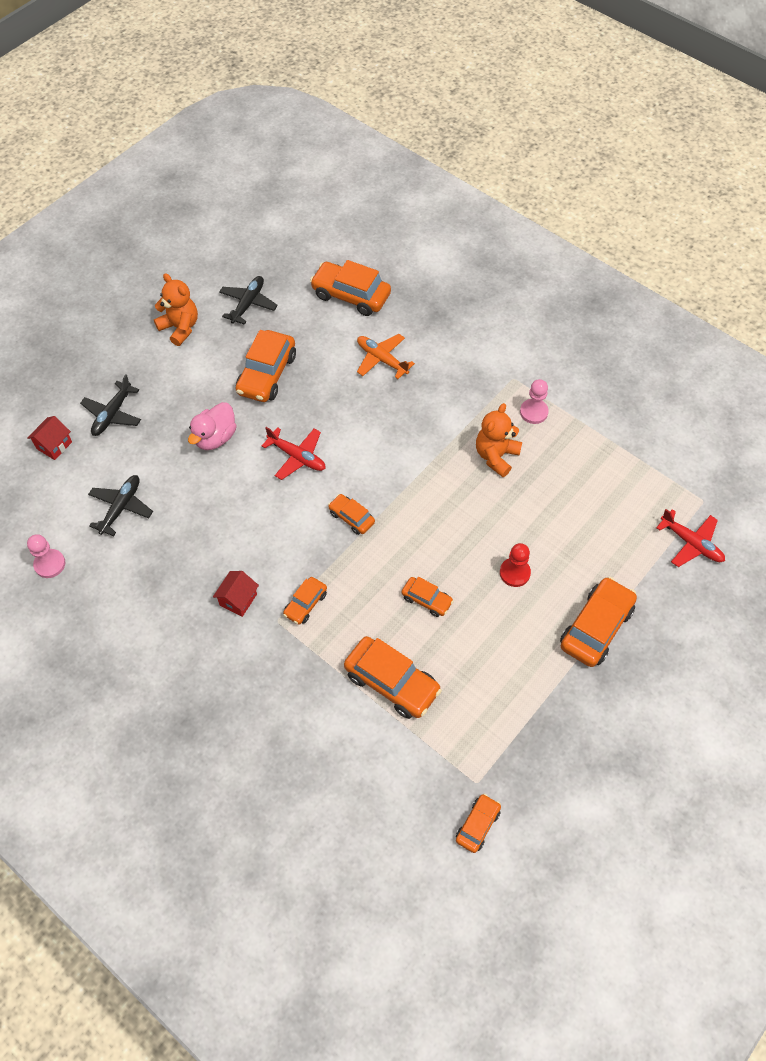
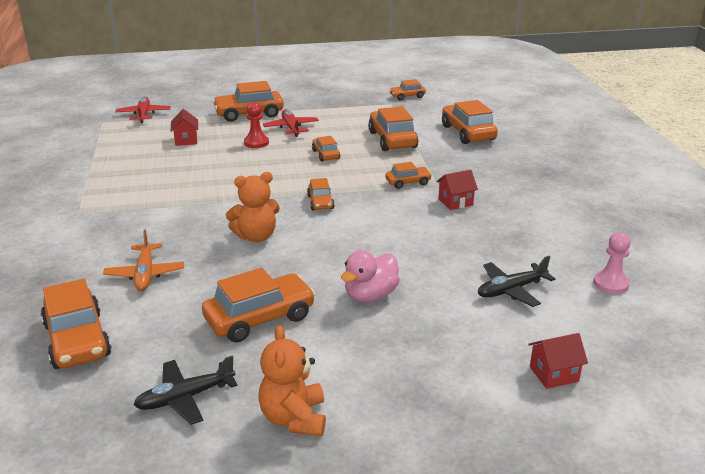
camera: 140 degrees left, 30 degrees down
(112, 414) = (461, 369): black plane -> none
(215, 437) = (370, 296): pink duck -> pink duck turned 150 degrees clockwise
(297, 457) = (314, 249): red plane -> red plane (291, 128)
(325, 764) = (467, 133): none -> orange car
(496, 456) = (173, 185): orange teddy bear -> orange teddy bear (256, 236)
(533, 412) = (105, 191): pink pawn -> none
(582, 528) = (186, 140): none -> red house

